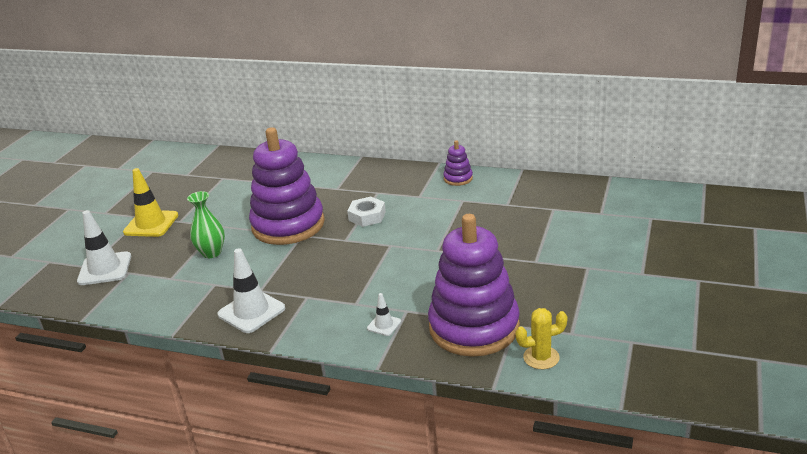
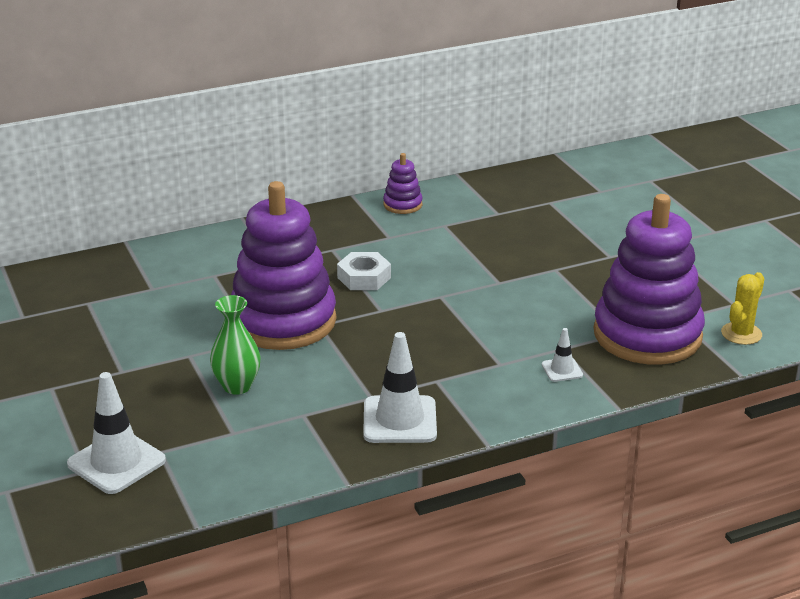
camera: 45 degrees left, 0 degrees up
(151, 224) = (84, 390): yellow traffic cone -> none

